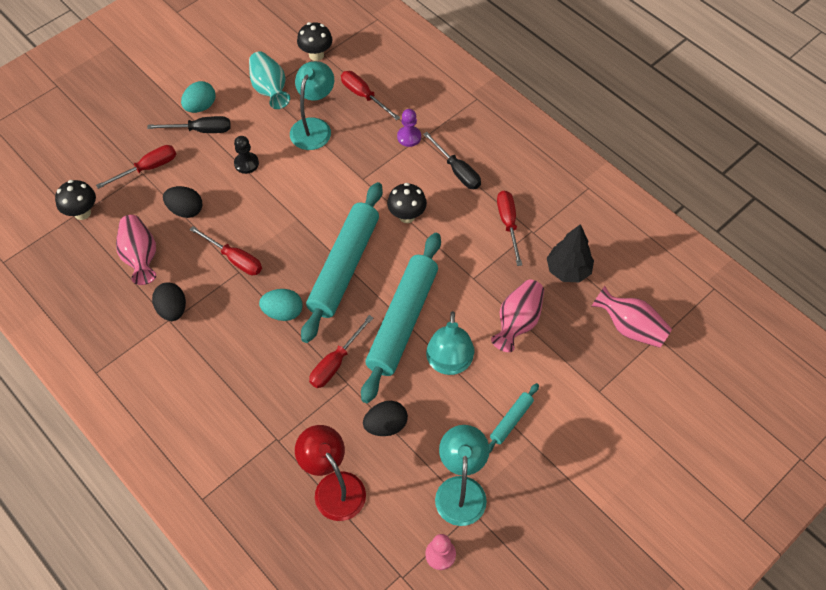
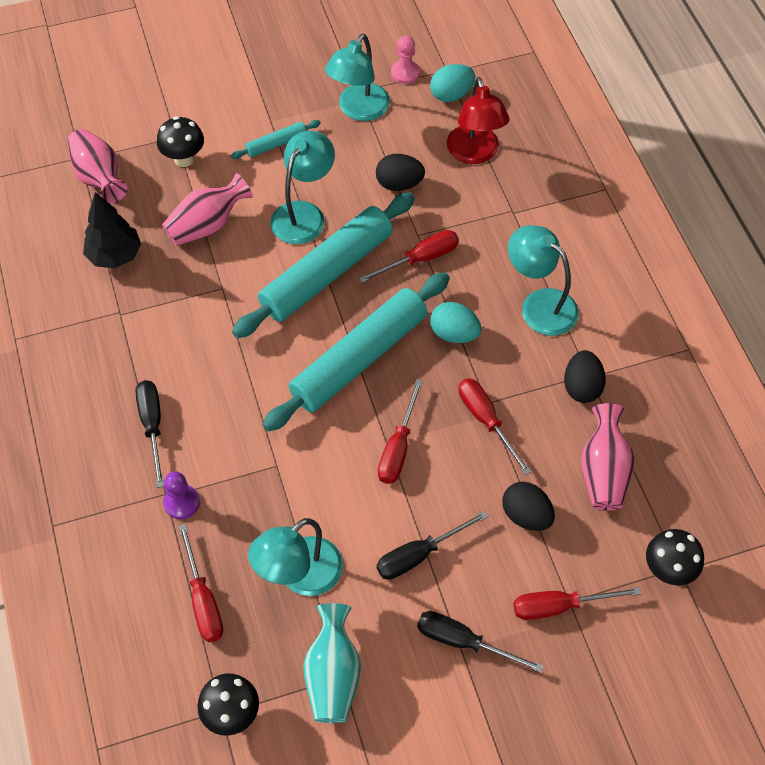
camera: 155 degrees left, 0 degrees up
(200, 107) = (449, 688): turquoise egg -> turquoise egg (451, 95)
(225, 362) = (539, 305): none -> turquoise lamp
(246, 163) = (419, 555): black pawn -> black screwdriver
(407, 216) = (251, 391): black mushroom -> black mushroom (184, 159)
(508, 224) = (140, 333): red screwdriver -> red screwdriver (398, 448)

